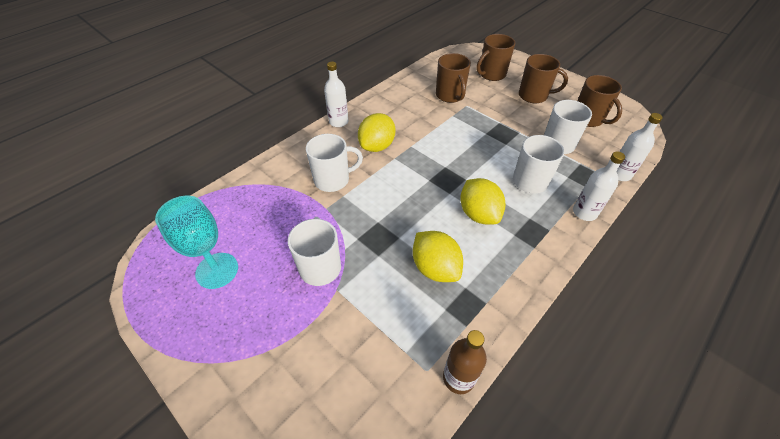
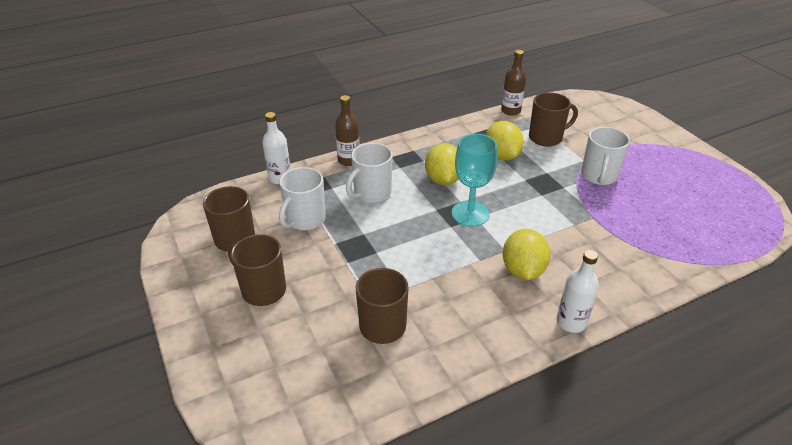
camera: 160 degrees left, 10 degrees down
(217, 270) = (692, 193): turquoise goblet -> turquoise goblet (470, 214)
(333, 180) = (584, 243): white mug -> none
(377, 146) = (523, 270): yellow lemon -> yellow lemon turned 45 degrees counterclockwise
(491, 74) = (284, 351): brown mug -> brown mug (546, 138)
(584, 212) = (348, 160): white bottle -> brown bottle

